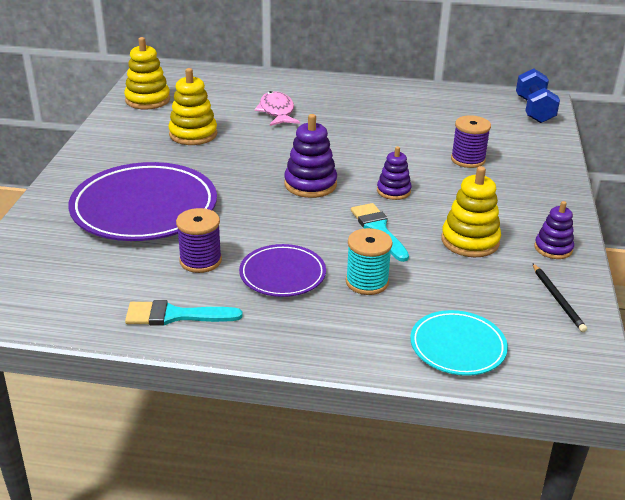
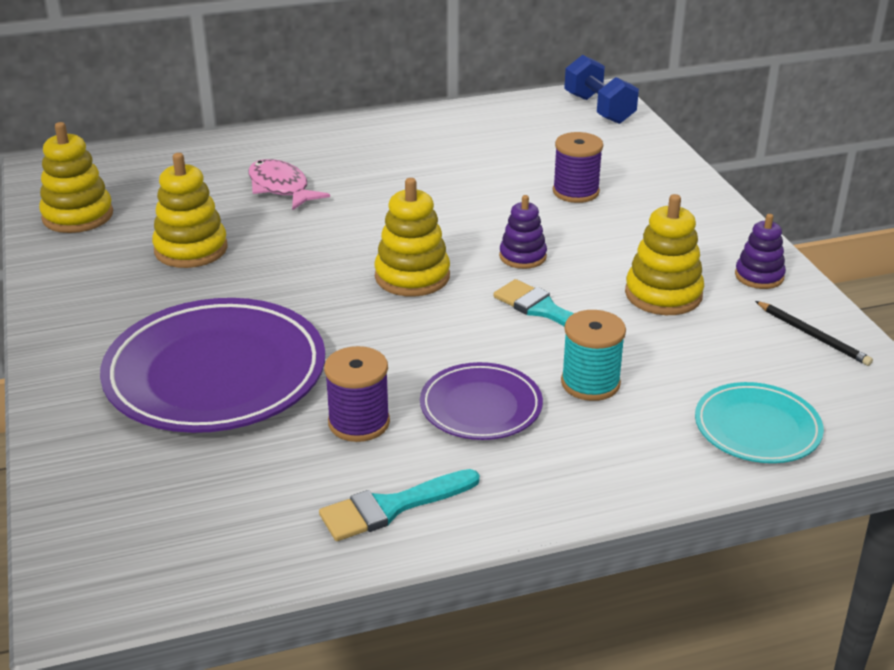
camera: 25 degrees left, 0 degrees up
(310, 184) = (412, 276): purple stacking toy -> yellow stacking toy

